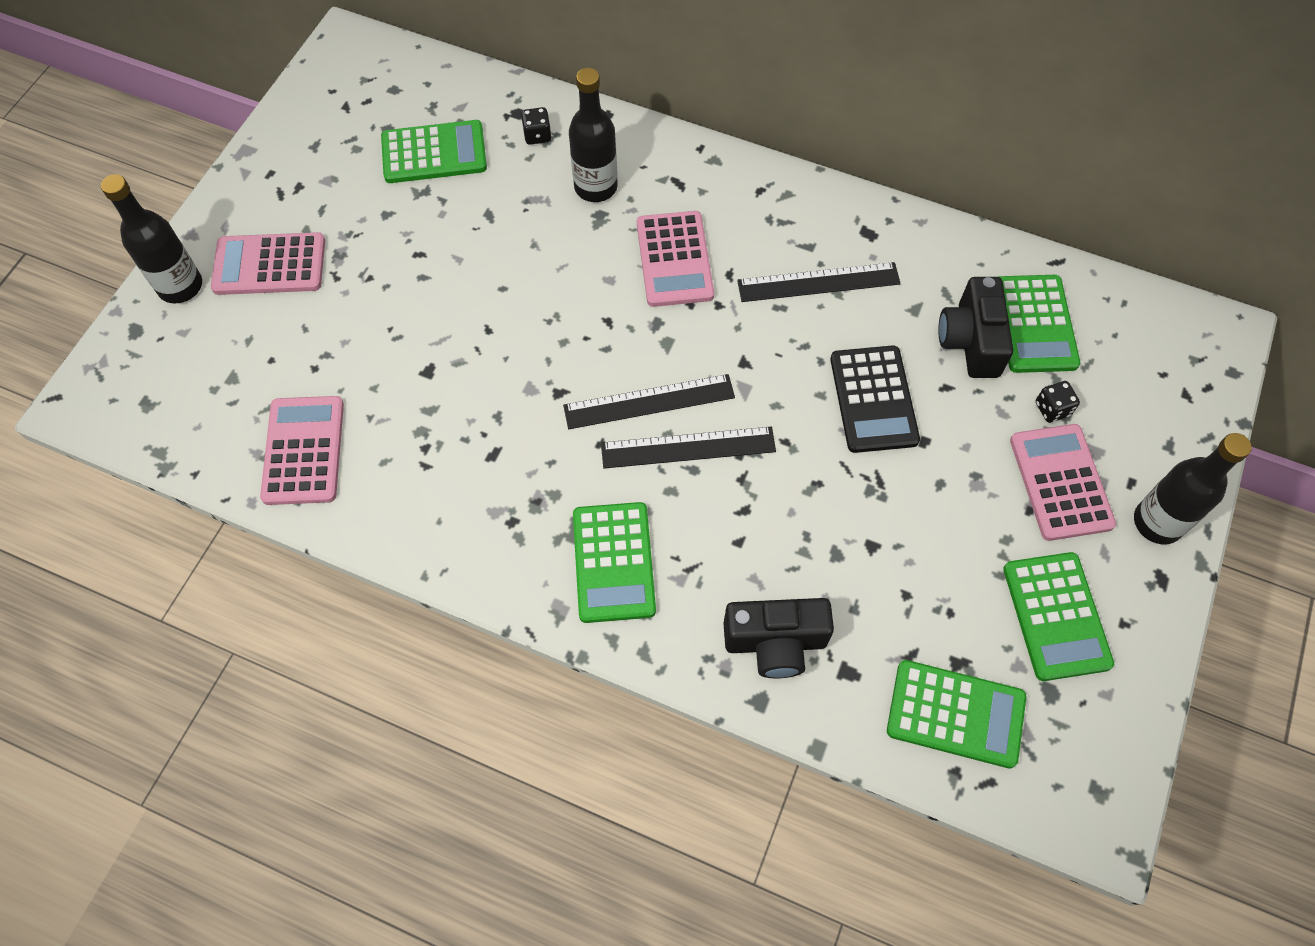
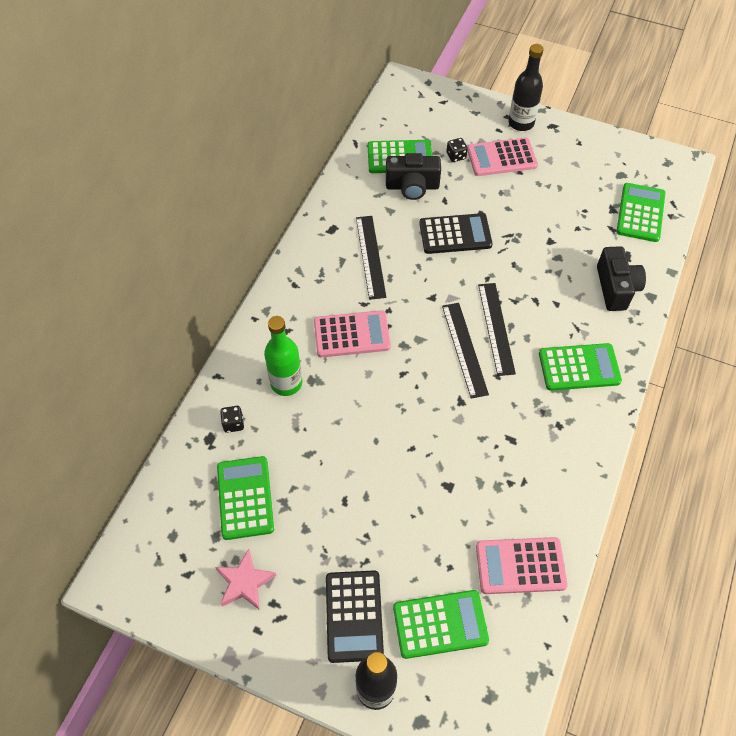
camera: 90 degrees left, 5 degrees down
(269, 265) = (354, 616): pink calculator -> black calculator
(328, 158) = (244, 582): none -> pink star
(596, 187) = (286, 383): black bottle -> green bottle
(1056, 616) = (579, 168): green calculator -> green calculator (440, 624)

